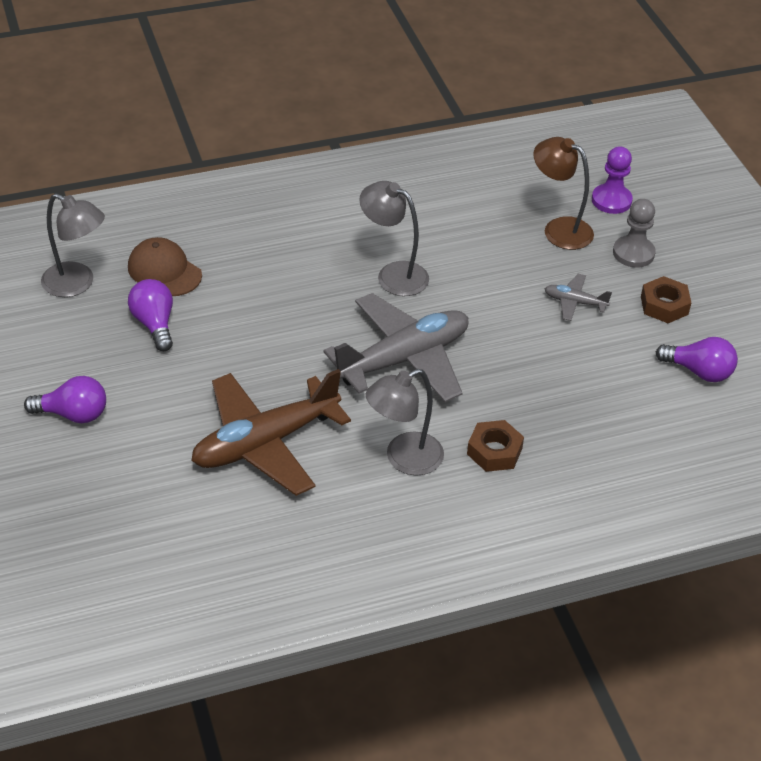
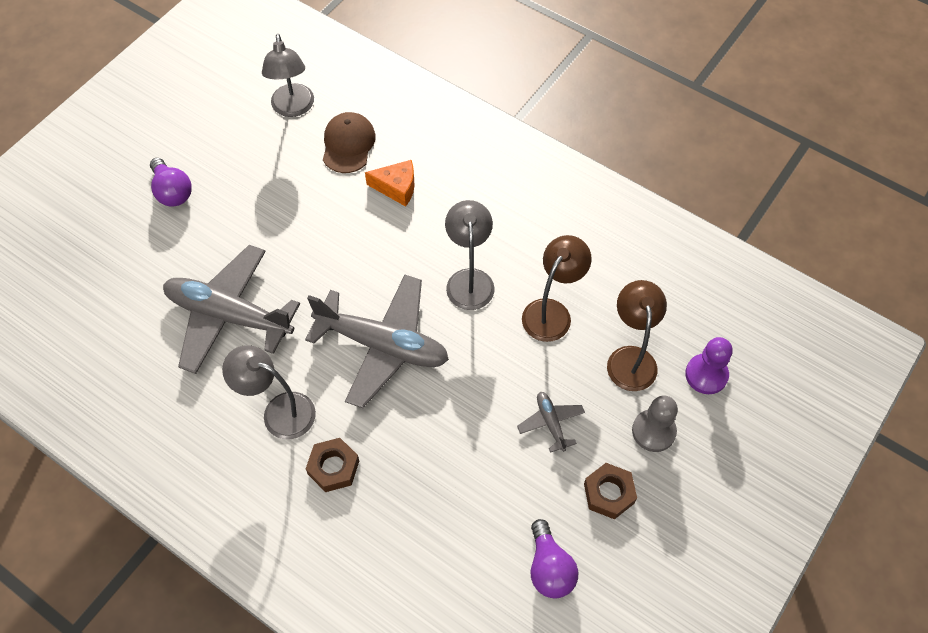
camera: 55 degrees right, 15 degrees up
(154, 324) = (291, 175): purple light bulb -> none
(249, 266) = (396, 187): none -> orange cheese
(265, 443) = (229, 315): brown plane -> grey plane
(474, 246) = (552, 312): none -> brown lamp

